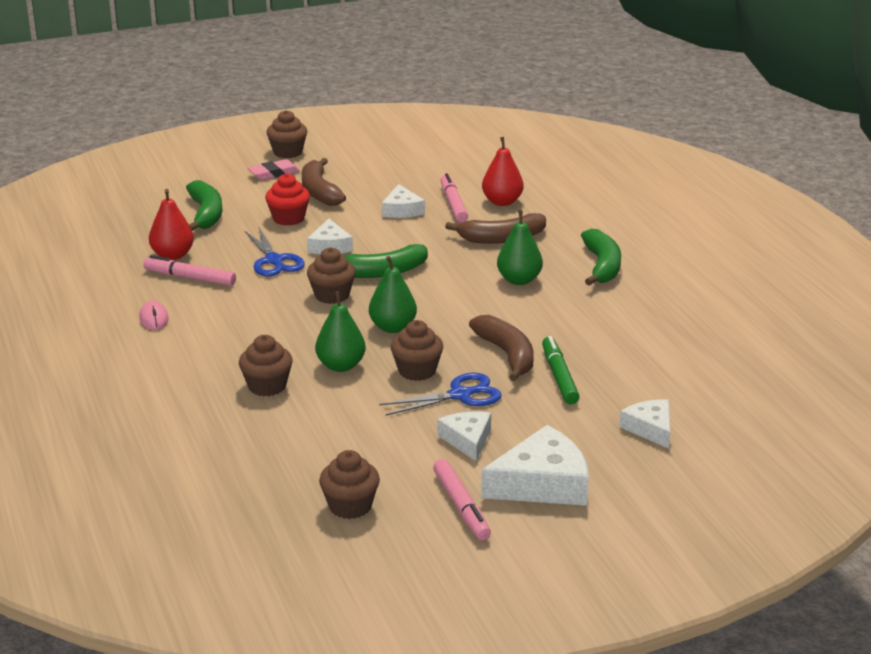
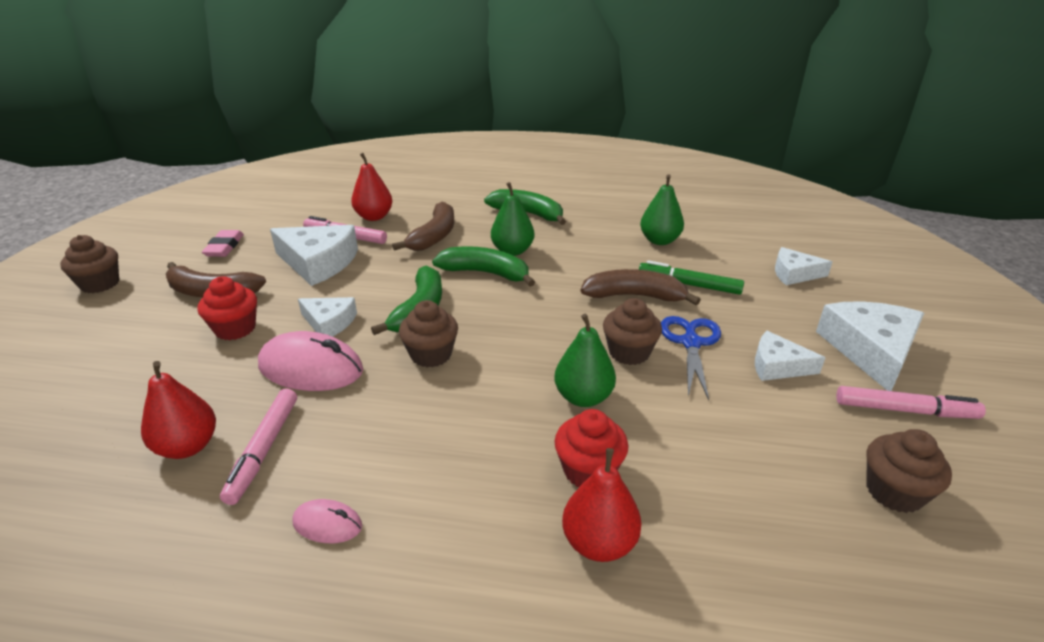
camera: 60 degrees left, 5 degrees up
(190, 278) = (263, 450): pink marker -> pink marker turned 45 degrees counterclockwise
(206, 214) = (132, 383): green banana -> green banana (486, 273)
(209, 404) = (599, 543): none -> red pear
(267, 386) = (588, 471): brown cupcake -> red cupcake
(274, 173) = (127, 306): pink eraser -> pink eraser (224, 247)
(274, 261) = (311, 368): blue scissors -> pink mouse
(392, 327) = (533, 339): green pear -> green pear (659, 240)
(402, 210) = (318, 262): white cheese -> white cheese, size x1.69

